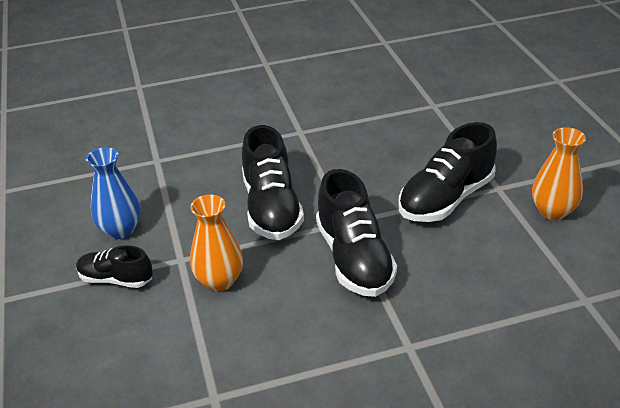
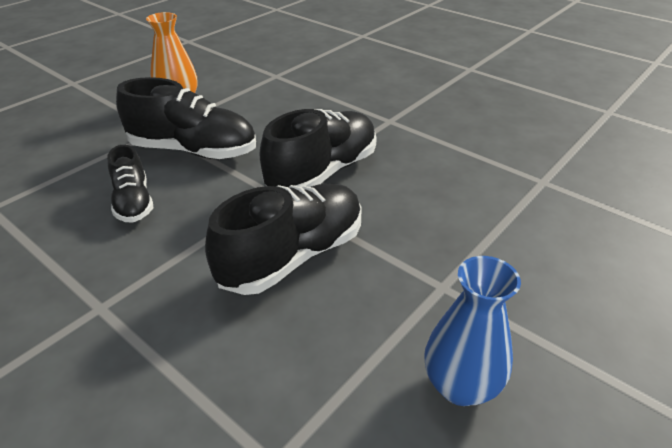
camera: 125 degrees left, 0 degrees up
(116, 279) = (529, 325): black shoe -> black shoe (133, 202)
(219, 281) = (436, 239): orange vase -> none

